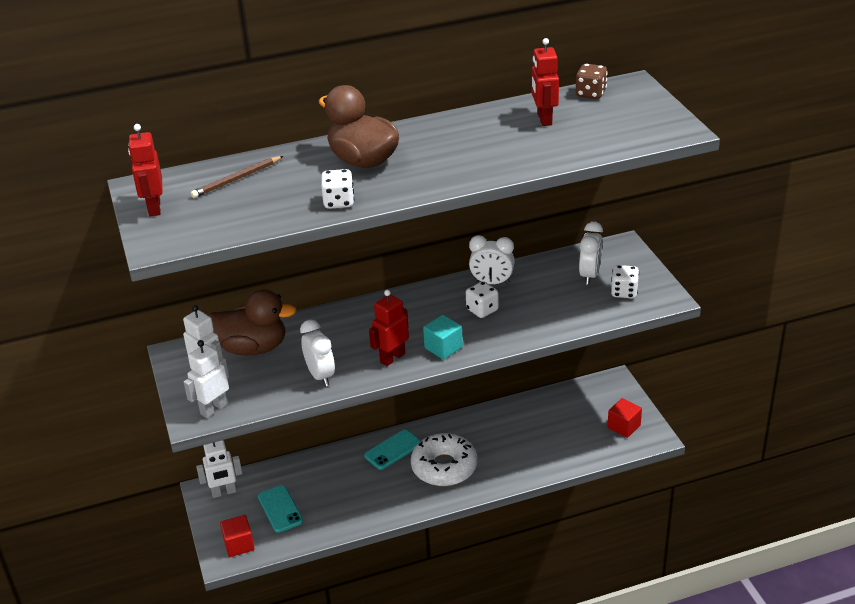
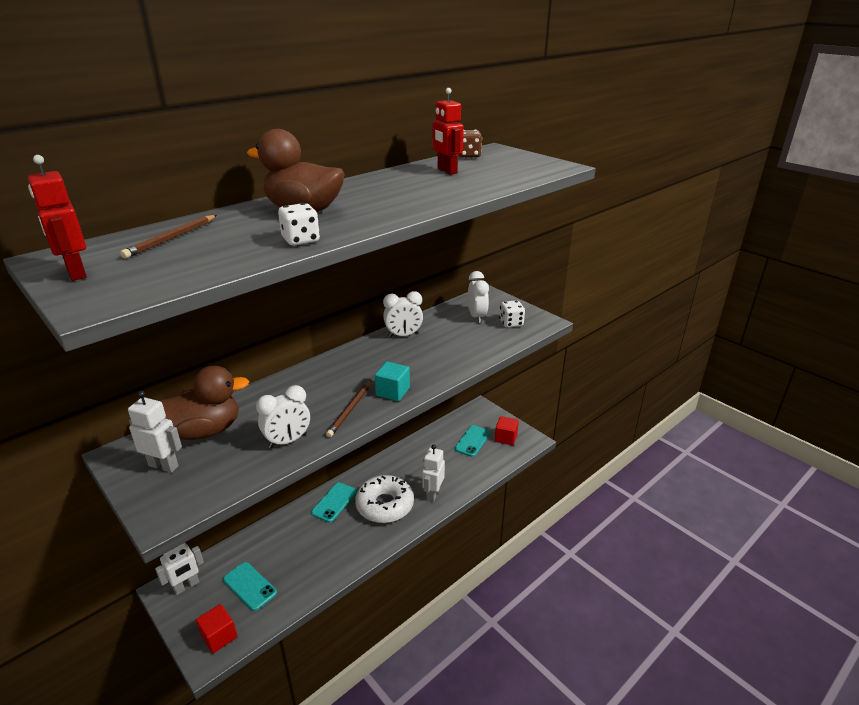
camera: 25 degrees left, 5 degrees down
(213, 409) = (182, 501): white robot -> white robot (433, 494)
(320, 376) = (288, 441): white clock -> white clock turned 105 degrees clockwise
(392, 358) = (350, 410): red robot -> brown pencil
(482, 310) = (408, 356): white dice -> none
(581, 420) = (472, 441): none -> turquoise phone

